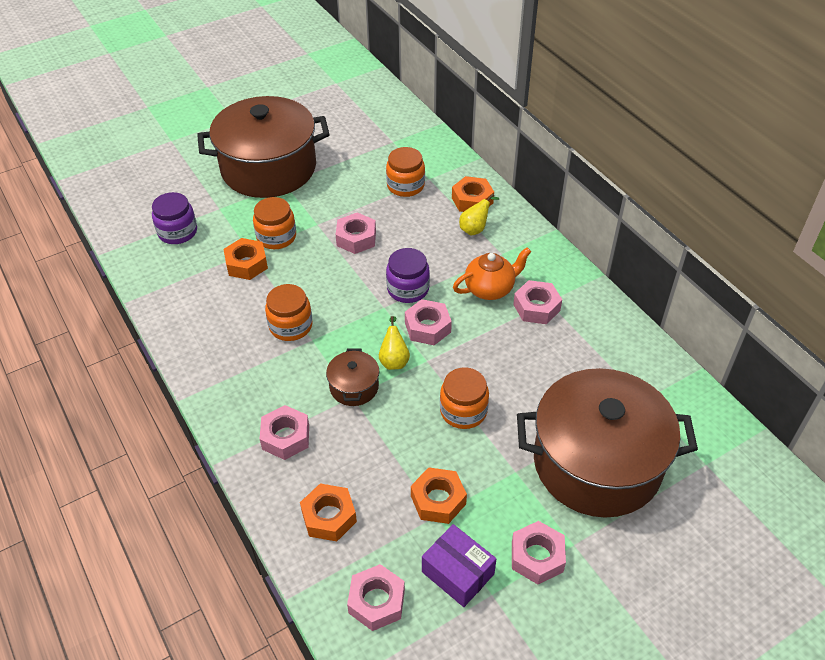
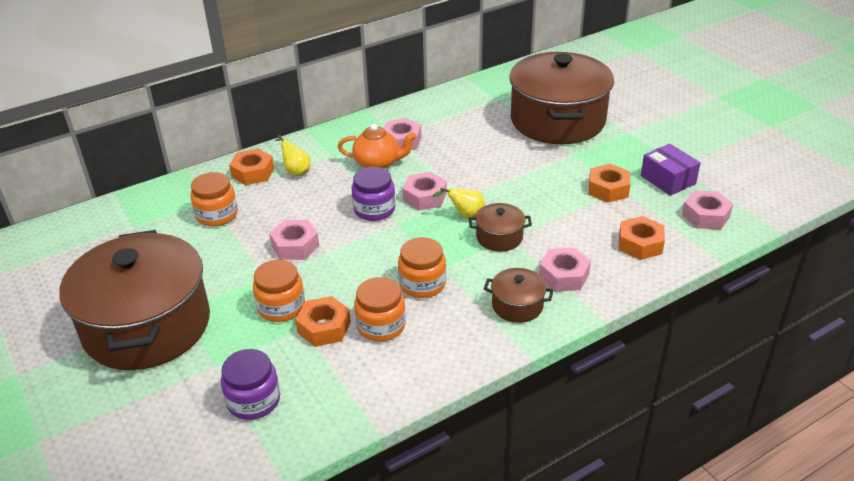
camera: 90 degrees left, 10 degrees down
(248, 395) = (517, 305): none -> brown pot
(457, 573) = (668, 179): purple box -> purple box turned 75 degrees counterclockwise
(463, 411) = (518, 177): orange jar -> orange jar (381, 326)
(490, 289) = (378, 163): orange teapot -> orange teapot turned 120 degrees clockwise
(537, 557) = (643, 147): pink nut -> none

